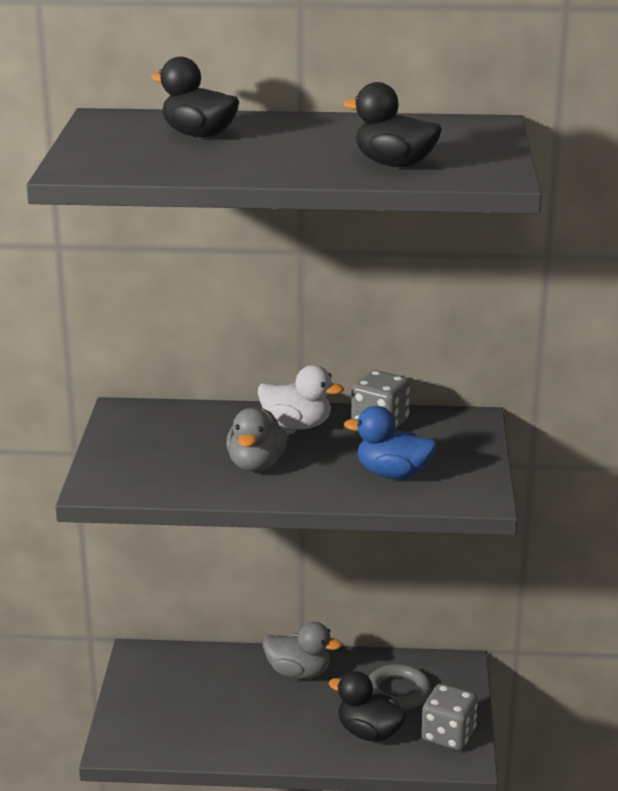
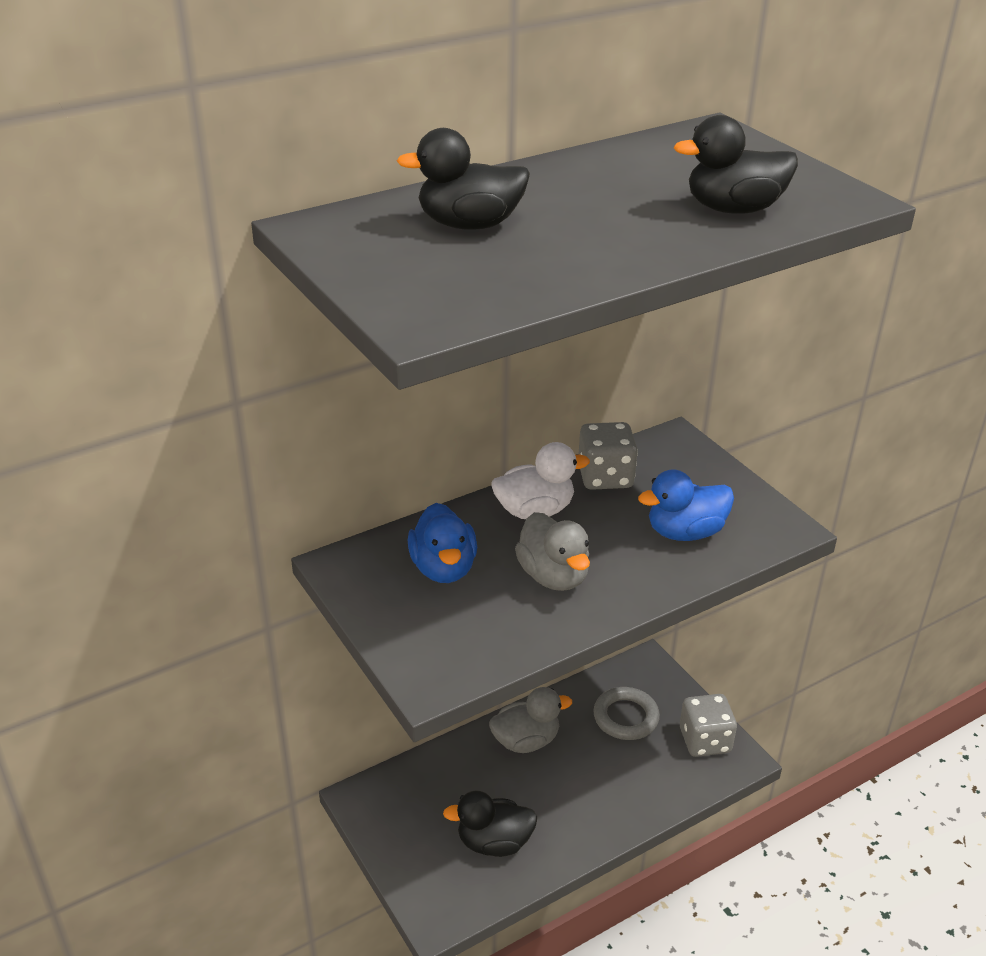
camera: 35 degrees left, 10 degrees up
(186, 434) = (443, 568): none -> blue duck
(369, 733) = (642, 773): black duck -> black duck (494, 842)

